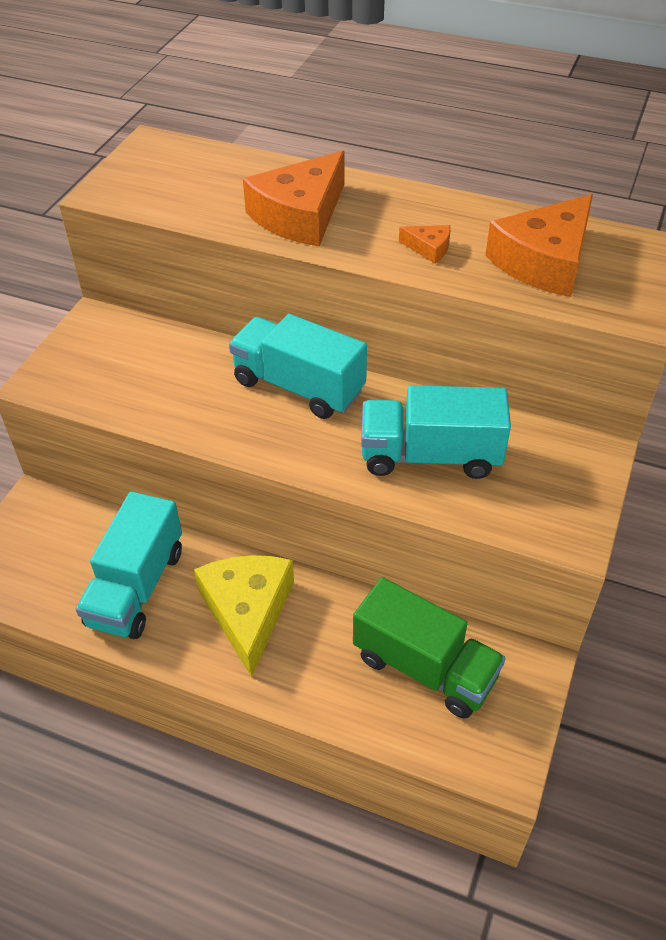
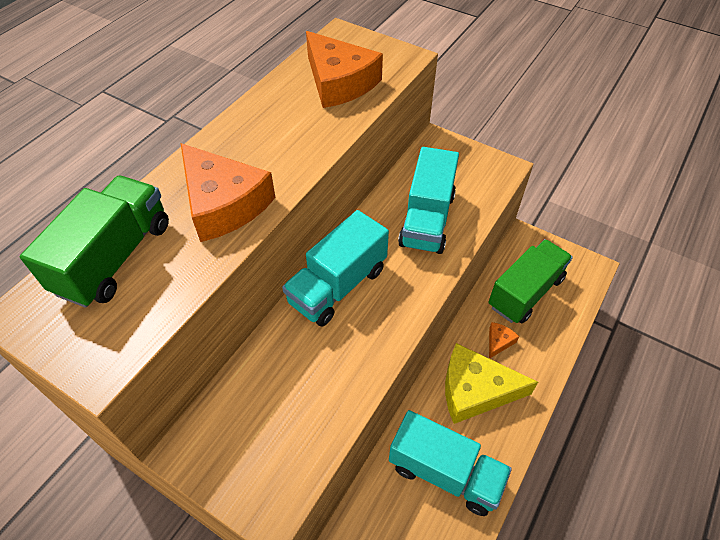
camera: 80 degrees left, 5 degrees up
(217, 171) = (115, 258): none -> green truck
(429, 248) = (303, 134): orange cheese -> orange cheese (498, 342)

